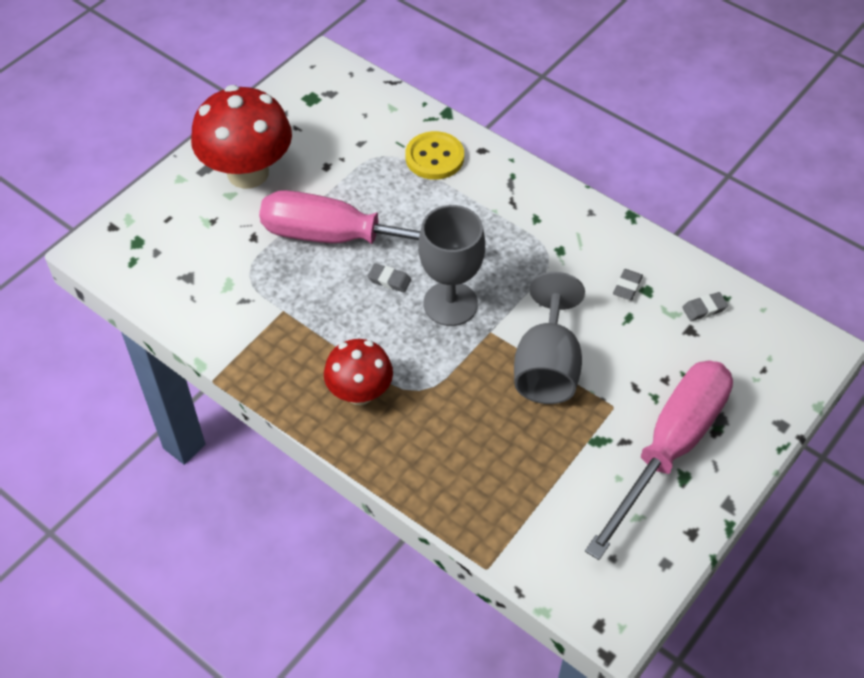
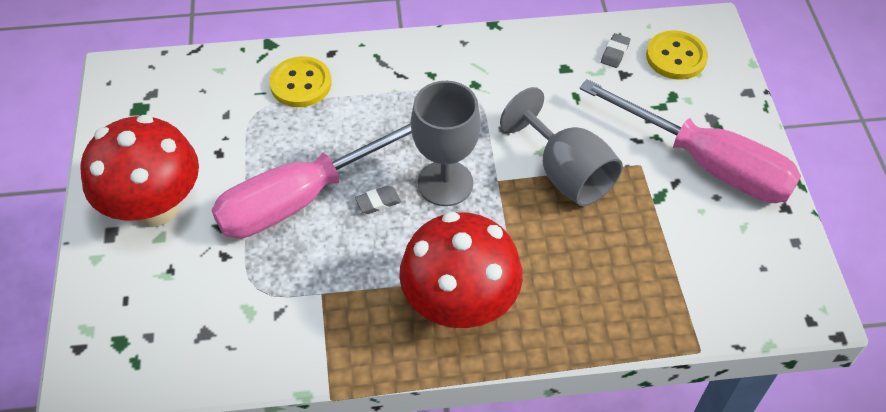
camera: 45 degrees left, 0 degrees up
(360, 392) = (460, 305): red mushroom -> red mushroom, size x1.63
(627, 286) = (550, 75): grey eraser -> none
(669, 448) = (706, 163): pink screwdriver -> pink screwdriver turned 135 degrees clockwise
(753, 350) = (676, 57): none -> yellow button

